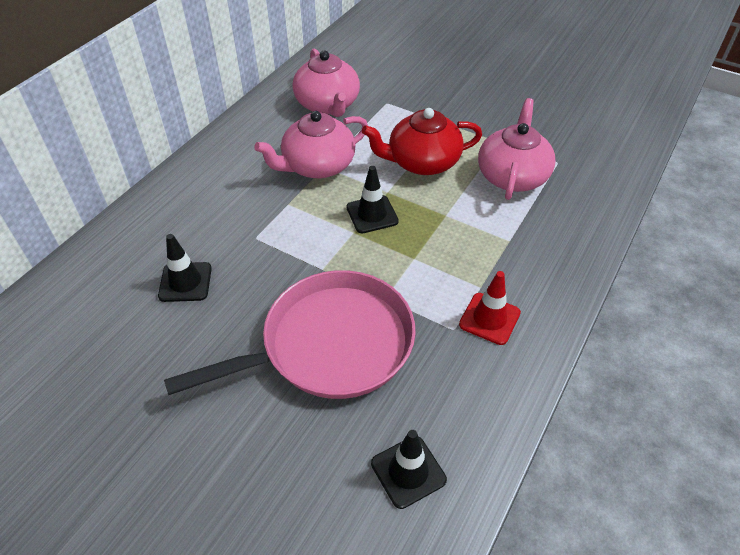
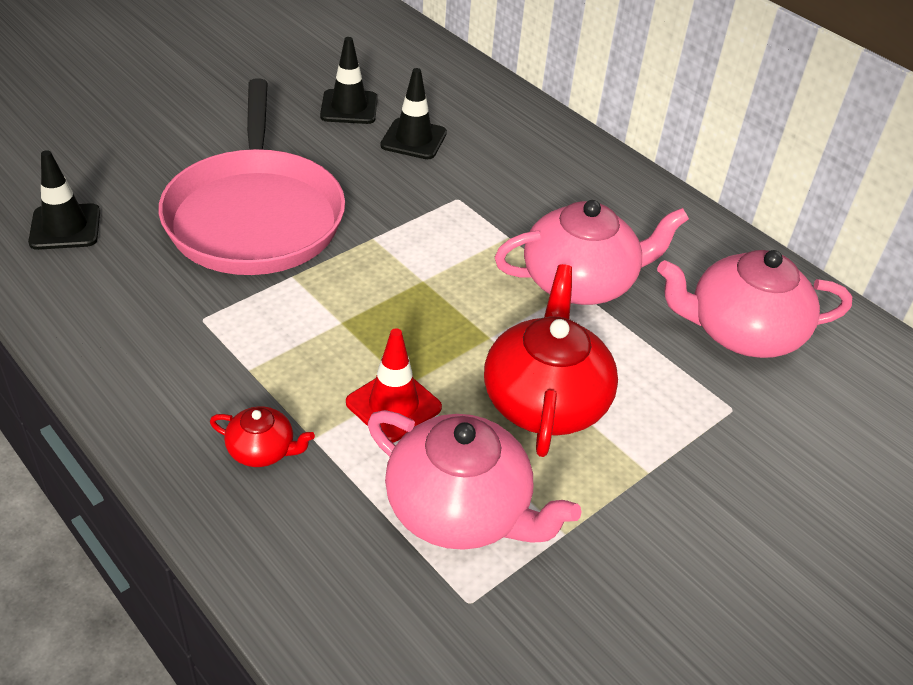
camera: 105 degrees right, 5 degrees down
(317, 166) = (580, 282): pink teapot -> pink teapot turned 90 degrees clockwise
(372, 214) = (448, 307): black traffic cone -> black traffic cone (349, 107)
(489, 319) = (192, 357): red traffic cone -> red traffic cone (393, 405)
(532, 258) = (262, 450): none -> red teapot

